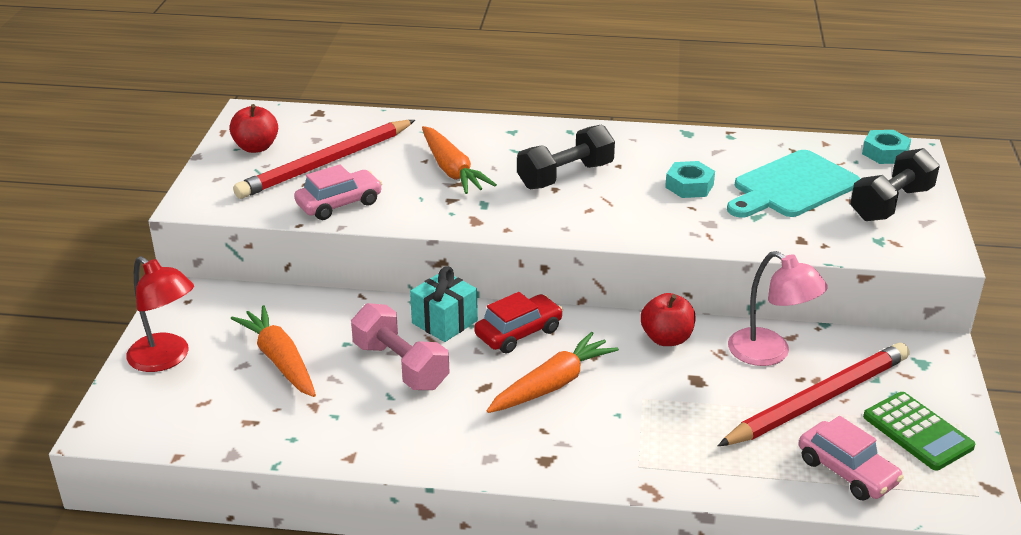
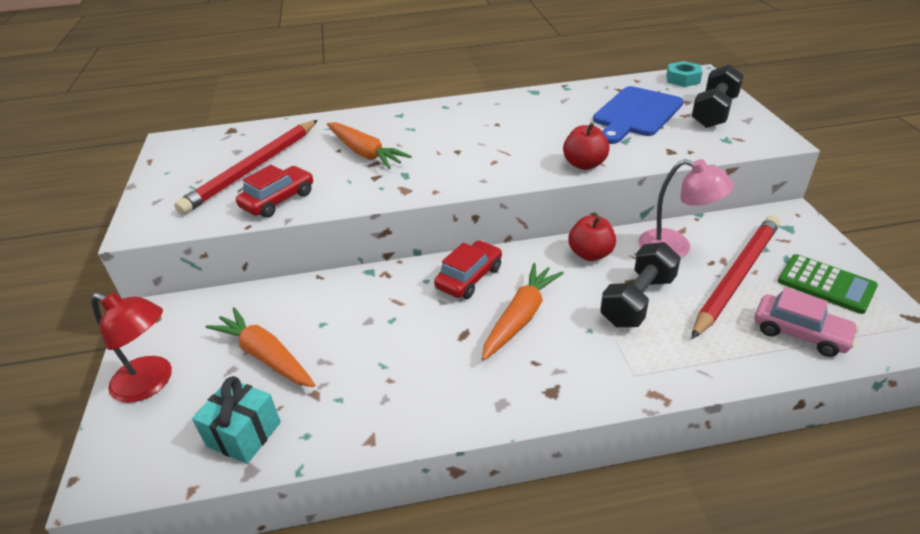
camera: 15 degrees left, 5 degrees up
(256, 147) = (185, 168): red apple -> red apple (584, 164)
(339, 204) = (278, 200): pink car -> red car
(400, 366) = (380, 333): pink dumbbell -> none
(444, 322) = (402, 283): turquoise gift -> turquoise gift (244, 434)
(565, 176) = (460, 140): black dumbbell -> black dumbbell (638, 300)
(689, 186) = (560, 128): turquoise nut -> none
(792, 186) = (636, 114): turquoise cutting board -> blue cutting board

